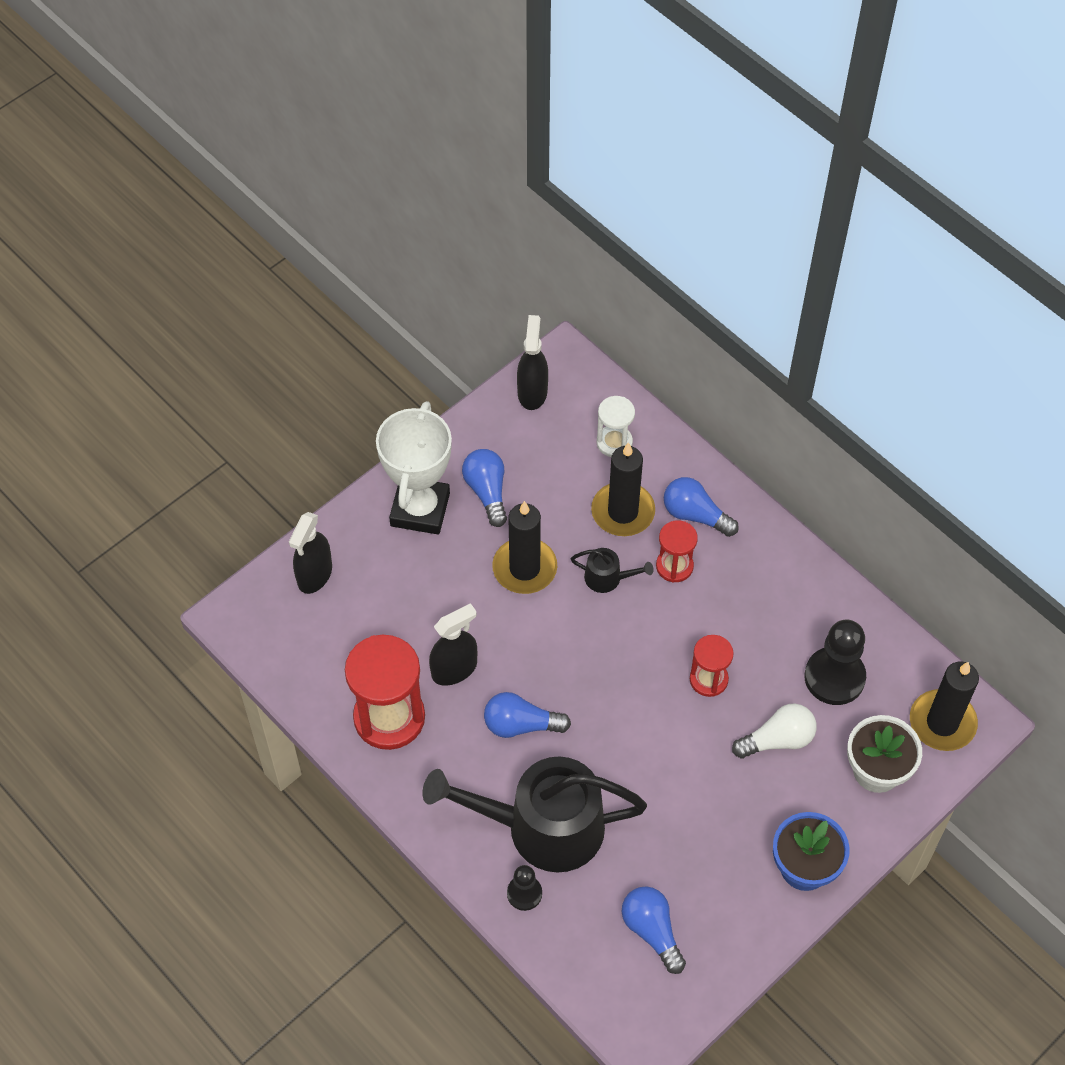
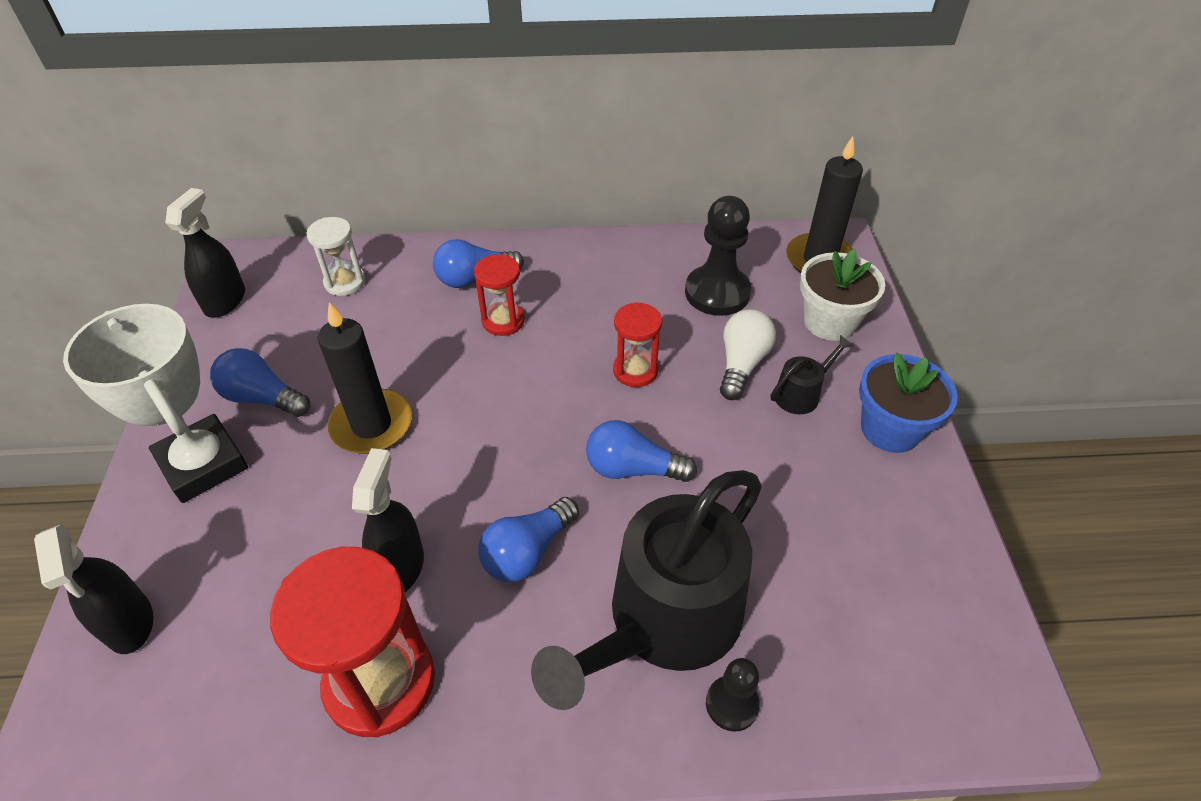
camera: 50 degrees left, 10 degrees down
(532, 392) = (225, 301): black spray bottle -> black spray bottle turned 60 degrees clockwise
(607, 578) = (458, 372): black watering can -> black watering can (801, 394)
(623, 512) = (411, 319): black candle -> none
(652, 931) = (874, 605): blue light bulb -> blue light bulb (632, 469)

